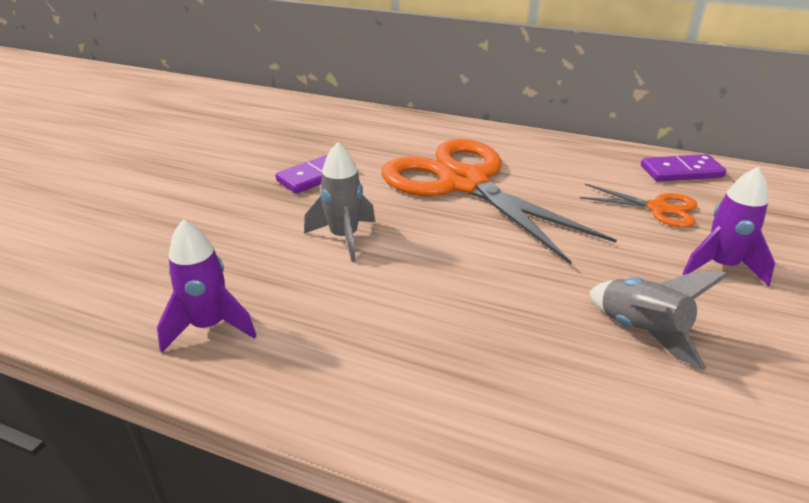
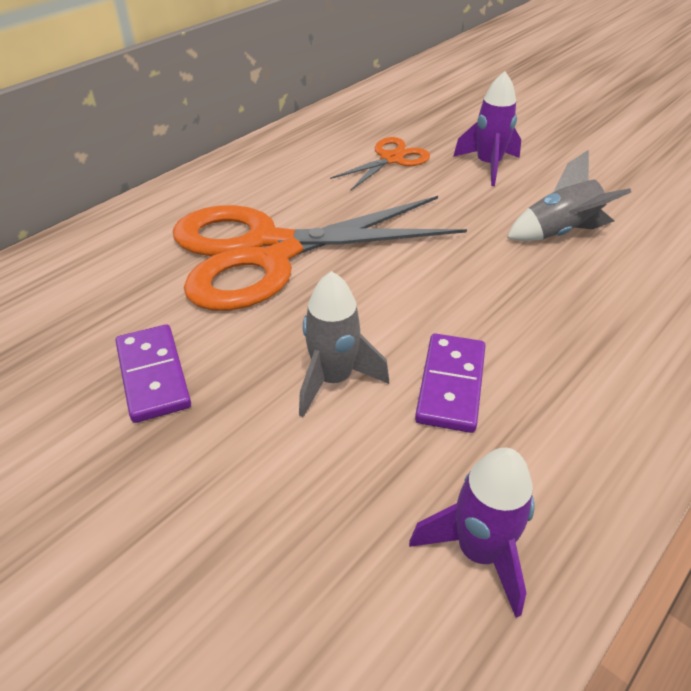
camera: 70 degrees left, 10 degrees up
(681, 171) = (338, 125): purple domino -> purple domino (450, 385)

